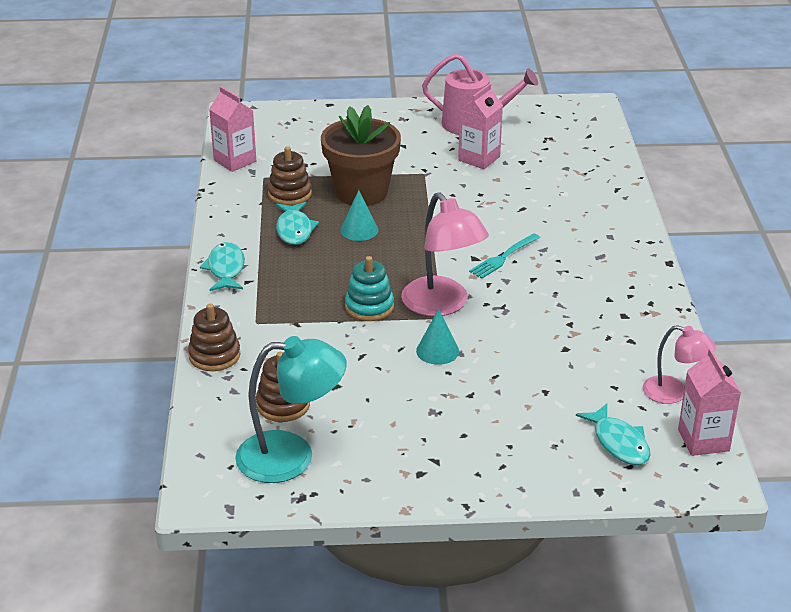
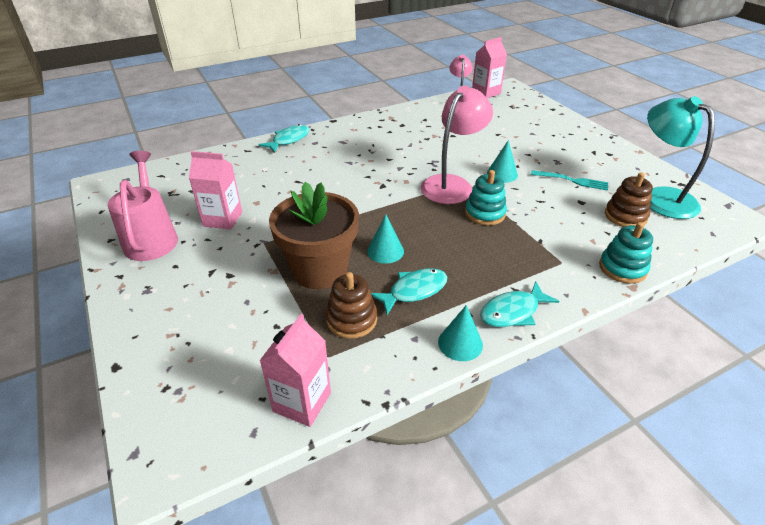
camera: 115 degrees left, 5 degrees up
(214, 355) = (622, 268): brown stacking toy -> turquoise stacking toy
(220, 233) = (460, 343): none -> turquoise cone
(503, 257) = (372, 174): turquoise fork -> turquoise fork (572, 180)
(619, 443) = (513, 109): turquoise fish -> turquoise fish (289, 140)

